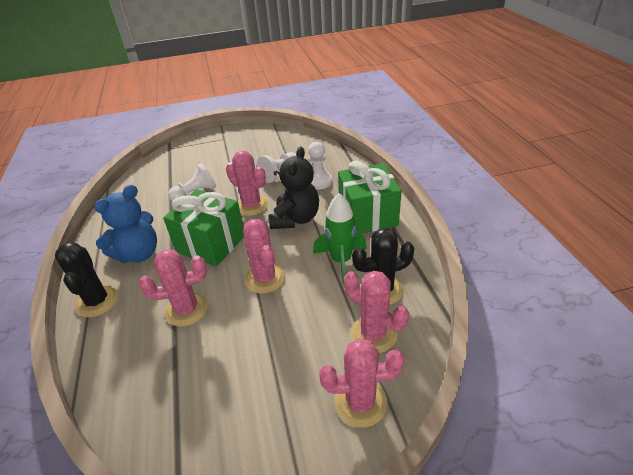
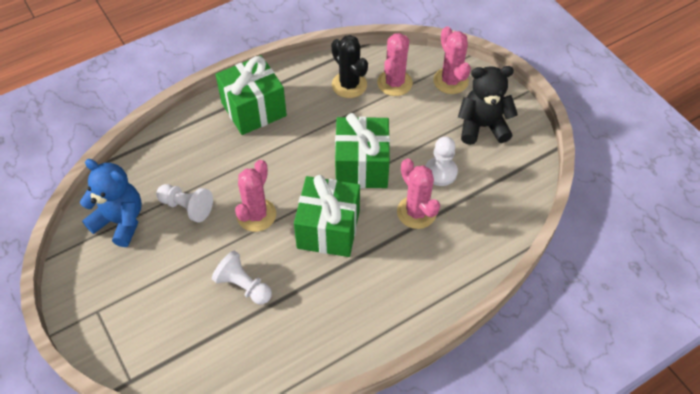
camera: 110 degrees left, 15 degrees up
(97, 301) = (434, 293): black cactus -> none
(138, 254) = (362, 293): blue teddy bear -> blue teddy bear (120, 221)
(265, 278) = (361, 166): pink cactus -> green gift
(295, 219) = (271, 167): black teddy bear -> black teddy bear (482, 126)
(318, 181) = (198, 164): white pawn -> white pawn (440, 172)
(341, 261) = (323, 117): green rocket -> none

